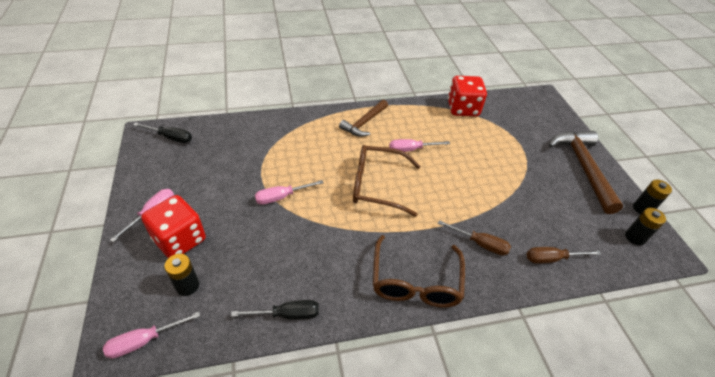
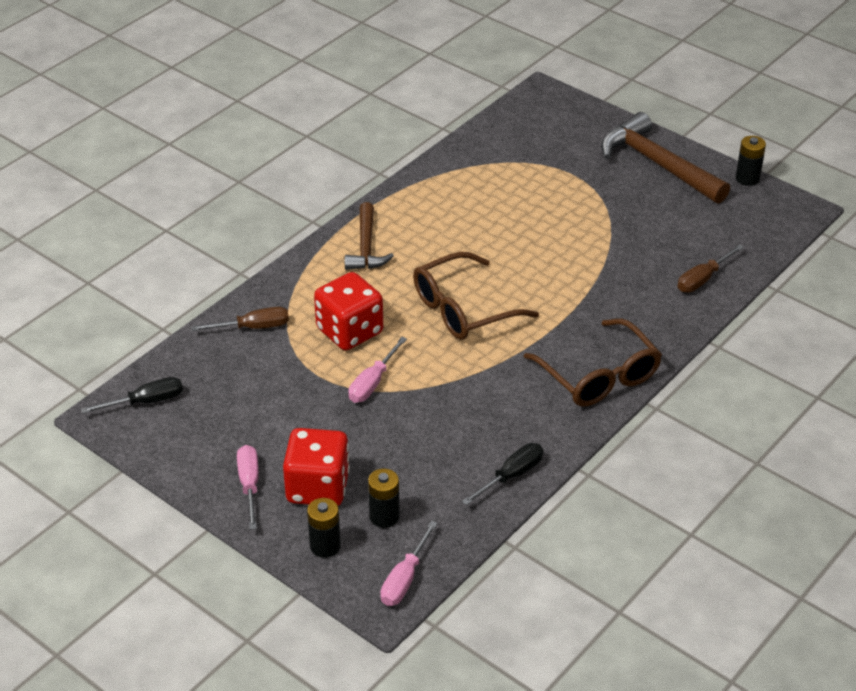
camera: 35 degrees left, 5 degrees down
(411, 149) = (456, 248): pink screwdriver -> none
(463, 108) = (464, 163): red dice -> red dice (349, 331)
(480, 244) = (625, 305): brown screwdriver -> brown screwdriver (253, 327)
(635, 237) = (761, 213): black battery -> black battery (325, 546)

